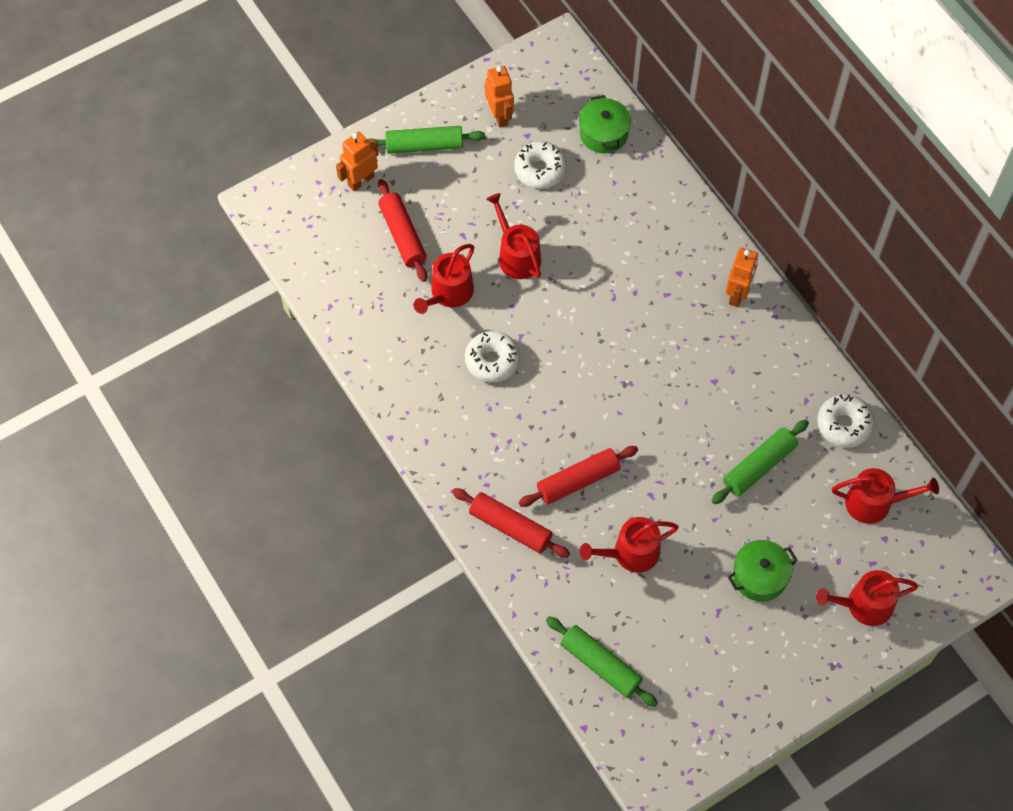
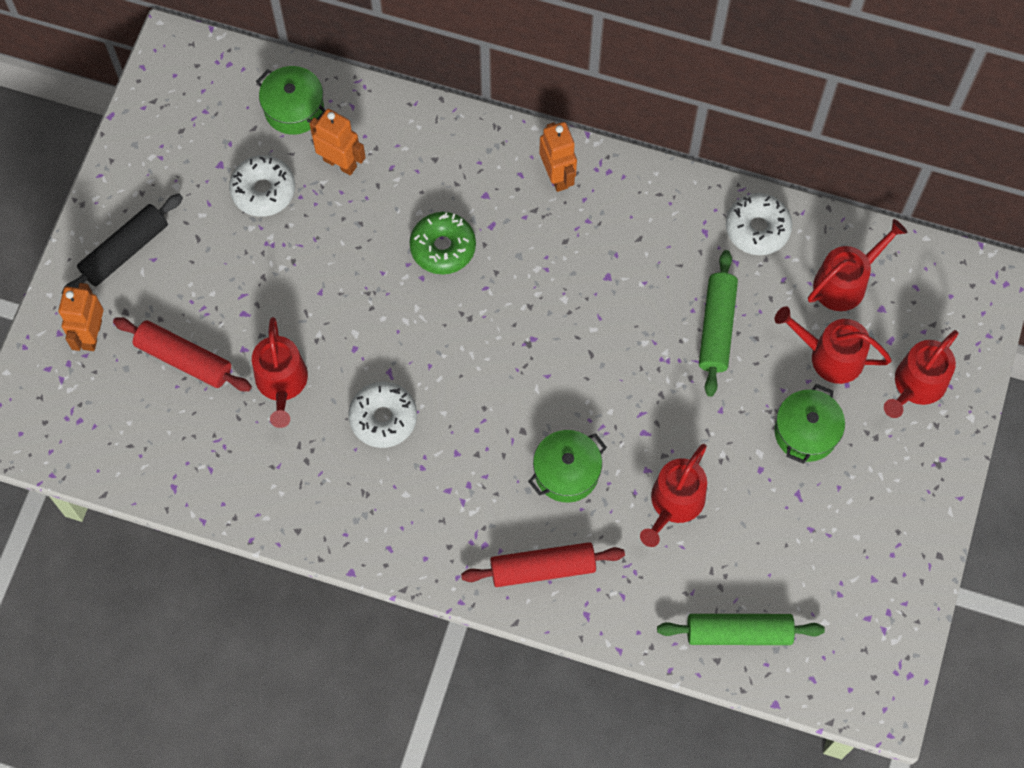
camera: 40 degrees left, 5 degrees up
(424, 146) = (125, 251): green rolling pin -> black rolling pin
(500, 116) = (175, 164): orange robot -> orange robot (340, 163)
(516, 256) = (315, 295): red watering can -> red watering can (830, 356)
(578, 481) = (566, 472): red rolling pin -> green pot
(622, 285) = (443, 247): none -> green donut

